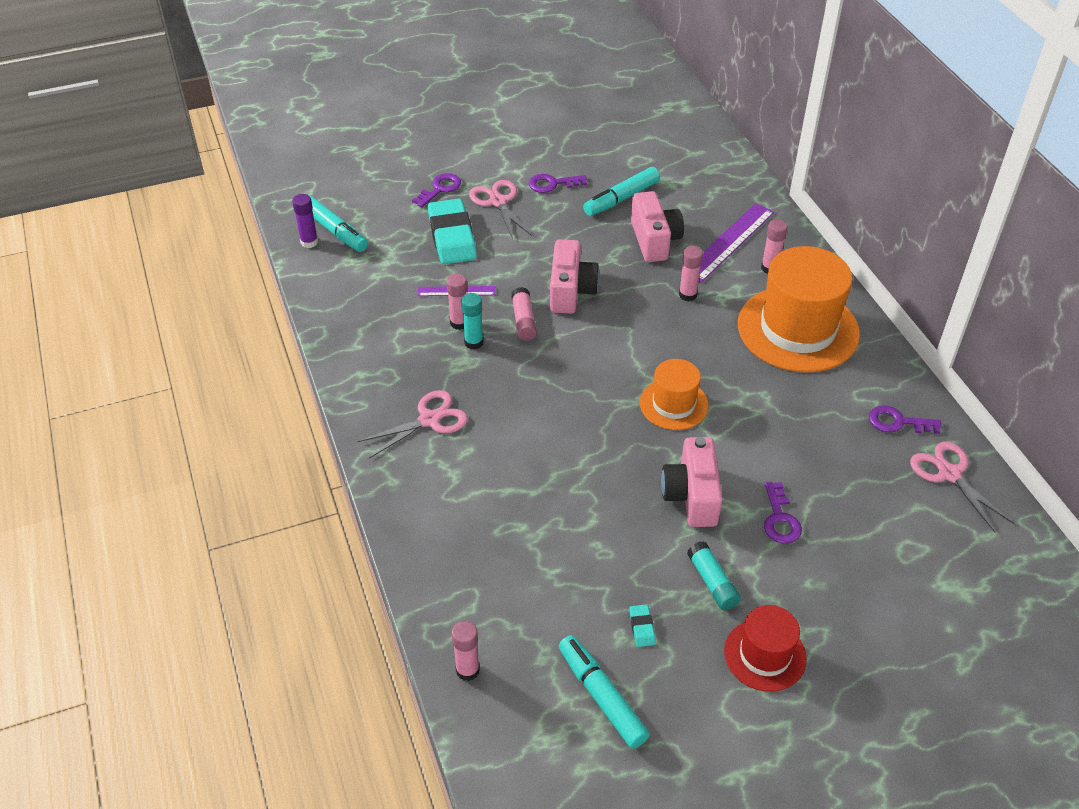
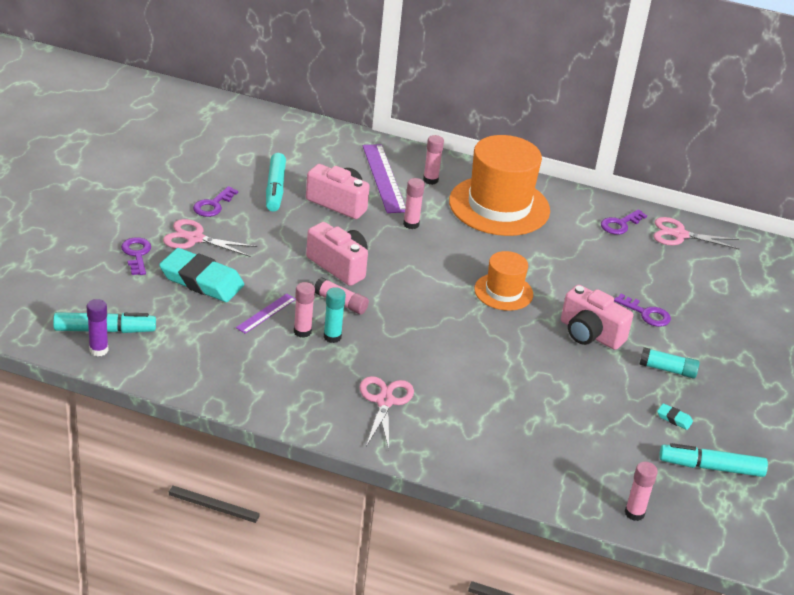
camera: 55 degrees left, 10 degrees down
(765, 655) = (742, 385): red hat -> none

